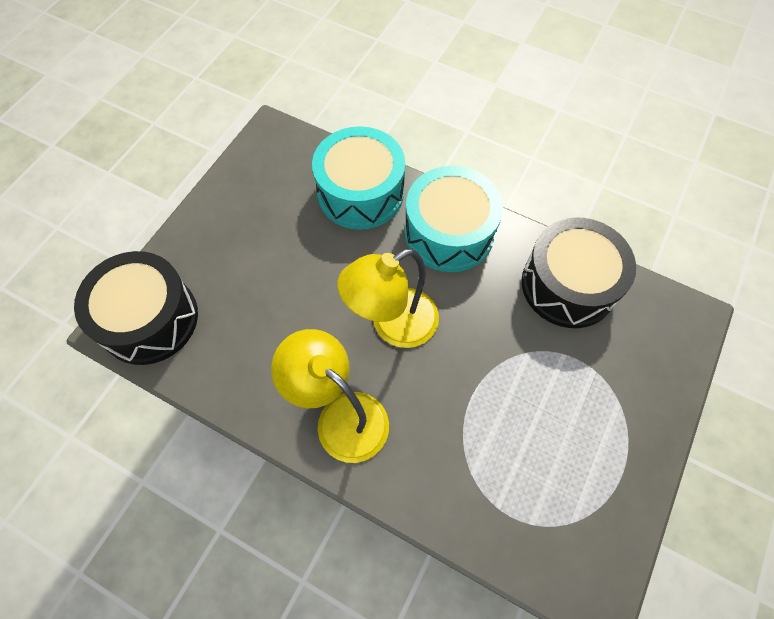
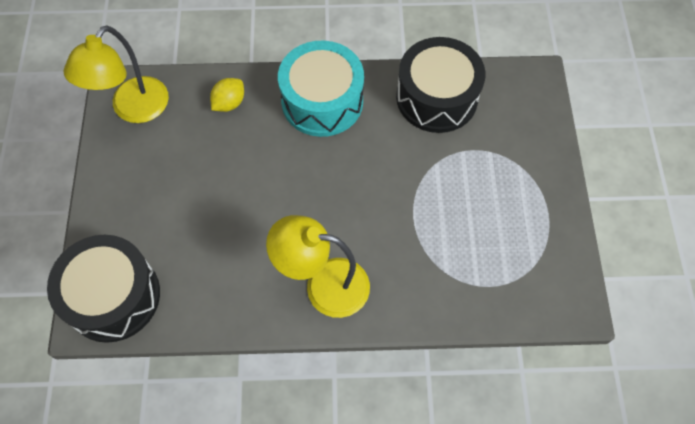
camera: 30 degrees left, 0 degrees up
(360, 192) = (229, 103): turquoise drum -> yellow lemon
(393, 325) = (322, 196): yellow lamp -> yellow lamp (133, 109)

